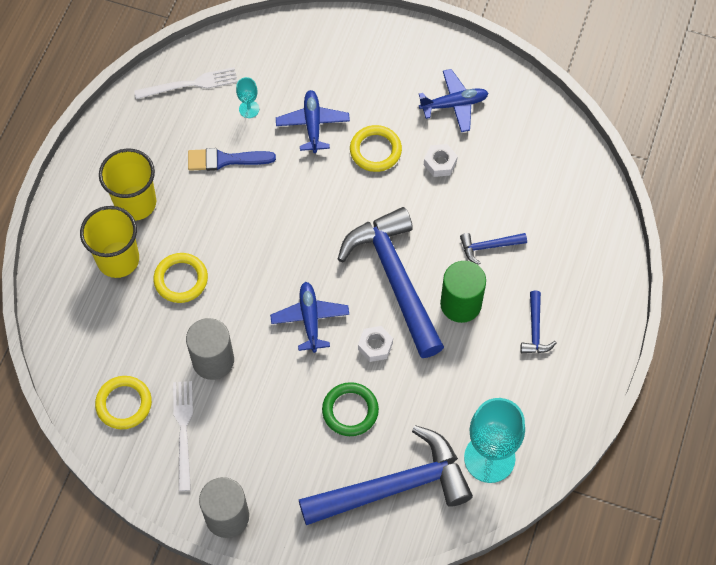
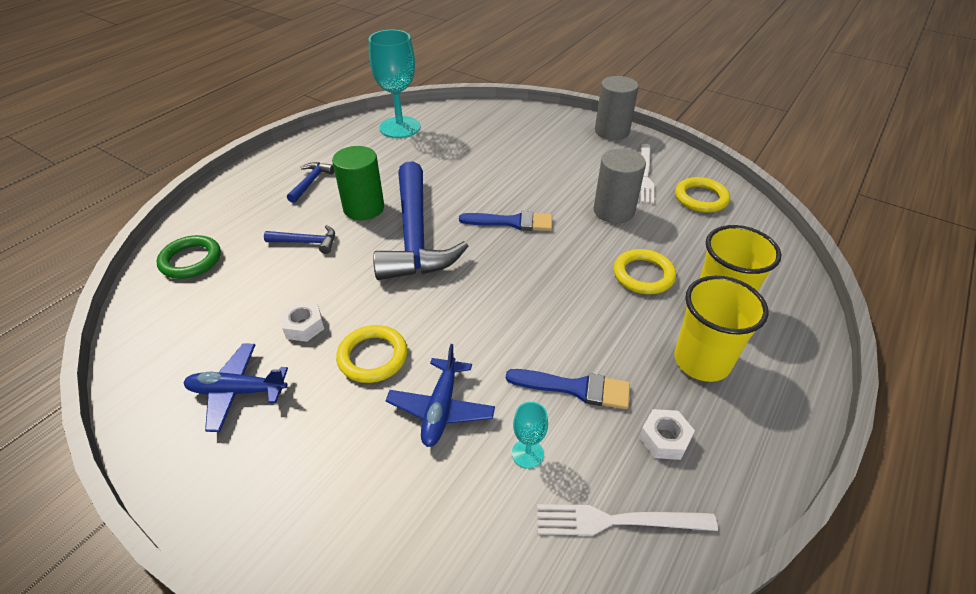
camera: 165 degrees left, 20 degrees down
(310, 319) = (512, 222): blue plane -> blue brush
(350, 410) = (497, 164): green ring -> green ring (191, 260)
(375, 346) = (458, 195): white nut -> white nut (664, 439)
(393, 487) = (479, 126): blue hammer -> none

